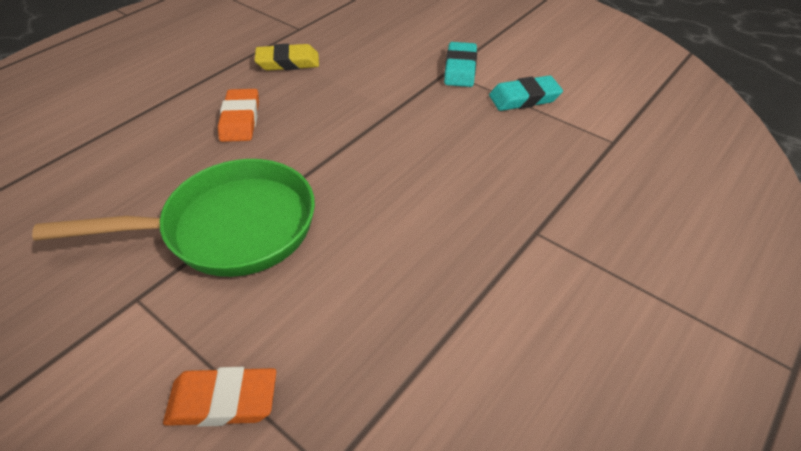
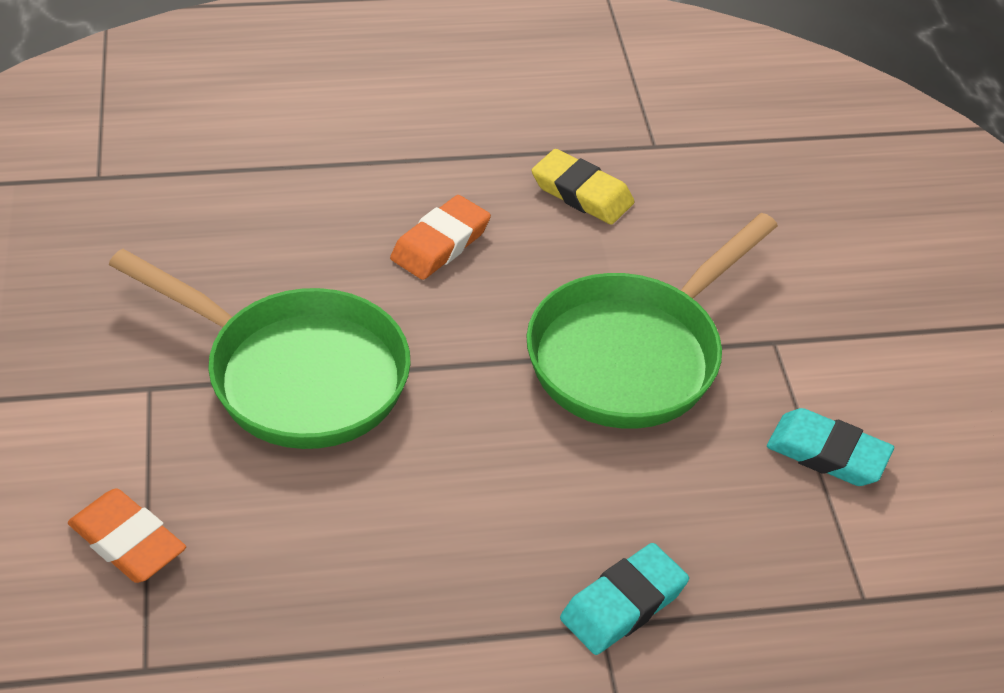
camera: 40 degrees right, 0 degrees up
(395, 111) = (632, 354): none -> green pan
(460, 69) = (797, 350): turquoise eraser -> turquoise eraser (623, 604)

